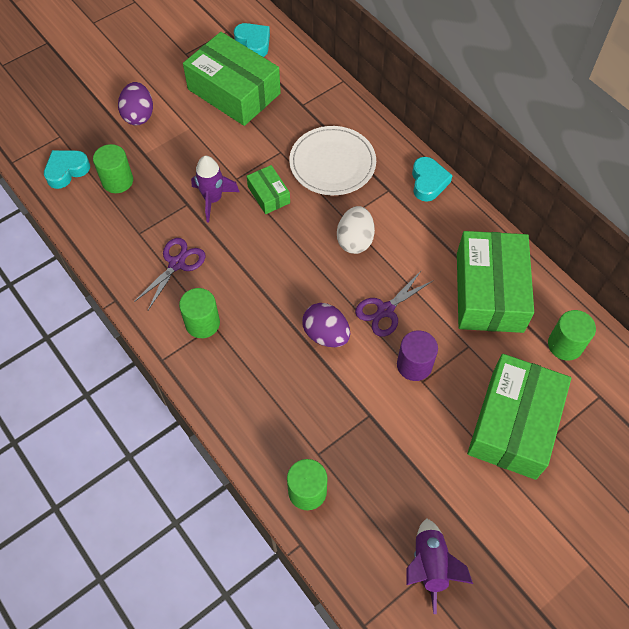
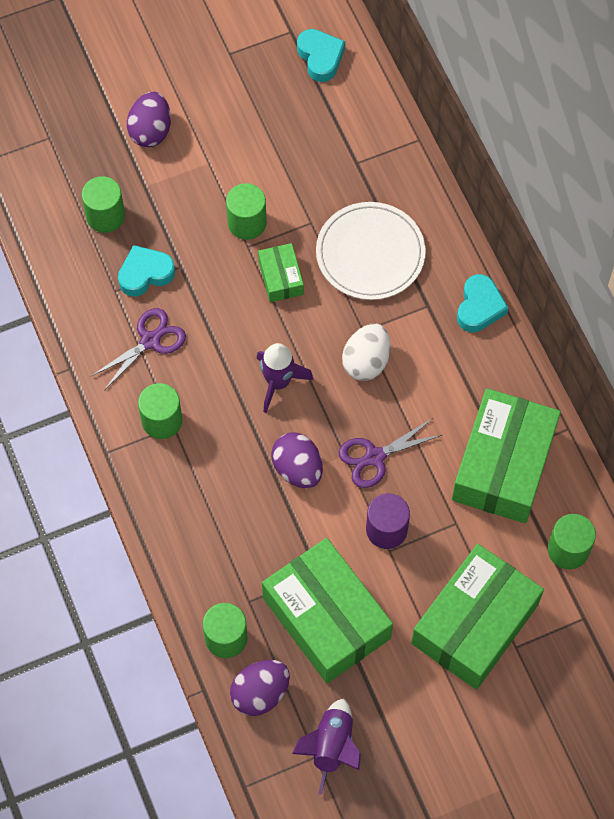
camera: 15 degrees right, 5 degrees up
(67, 171) = (48, 188): turquoise heart -> turquoise heart (145, 274)
(213, 199) = (213, 268): purple rocket -> purple rocket (278, 382)
(231, 162) = (247, 223): none -> green cylinder
(234, 91) = (276, 123): green box -> green box (326, 618)
(352, 533) = (260, 693): none -> purple egg

